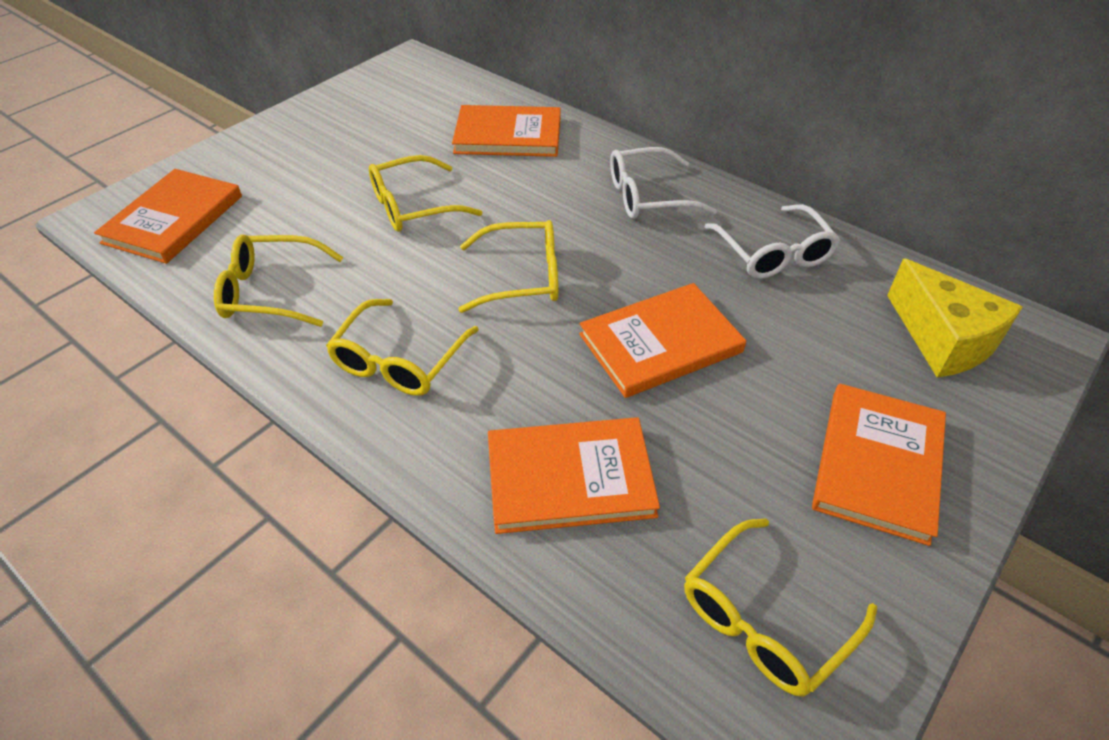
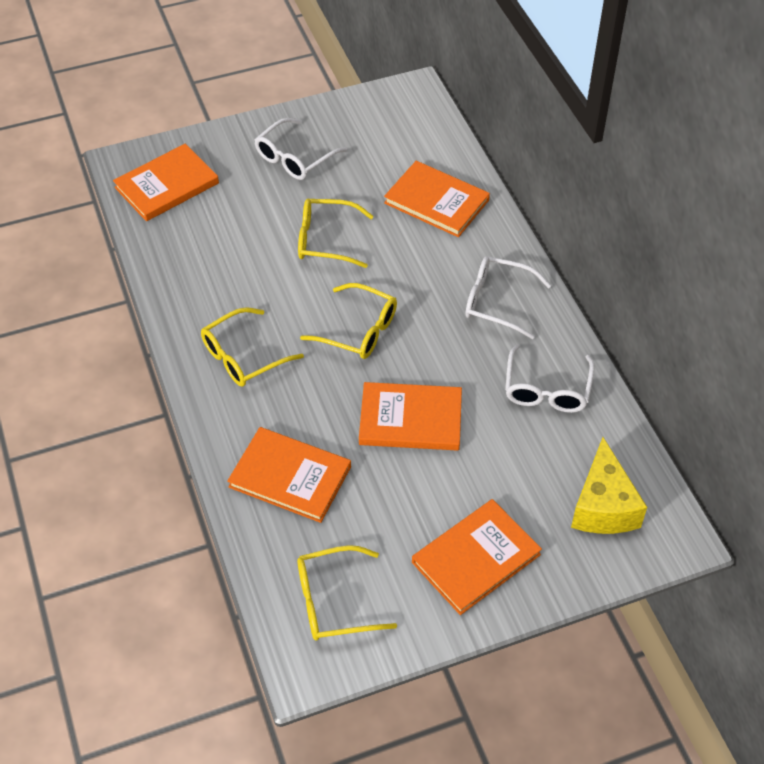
camera: 30 degrees right, 5 degrees up
(272, 291) = (197, 271): yellow glasses -> none
(321, 147) = (295, 158): none -> white glasses

